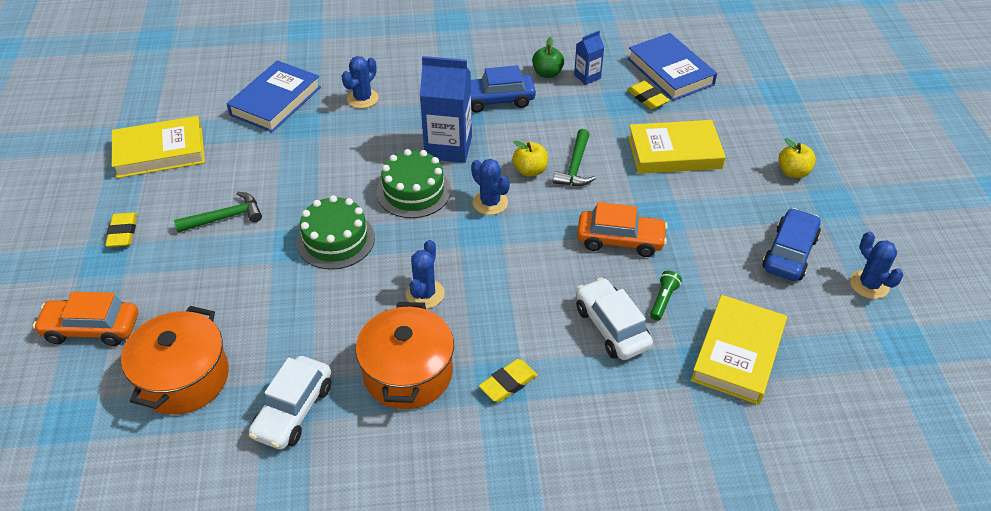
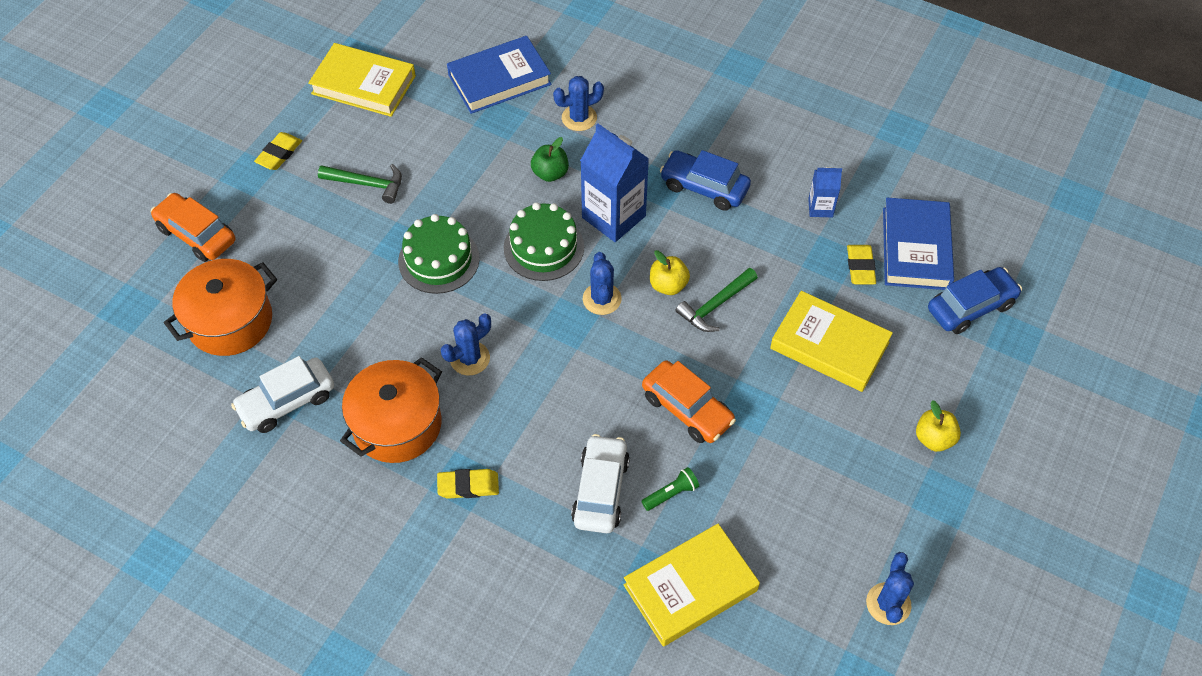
camera: 35 degrees right, 10 degrees up
(547, 73) = (782, 182): green apple -> green apple (550, 173)
(789, 253) = (840, 522): blue car -> blue car (970, 307)

